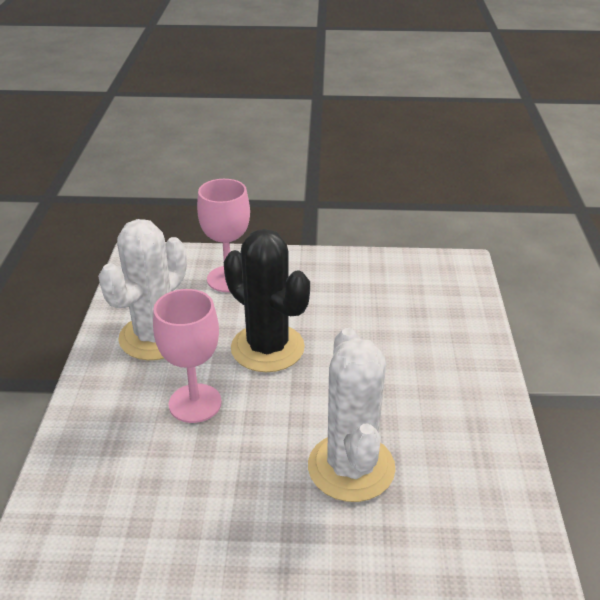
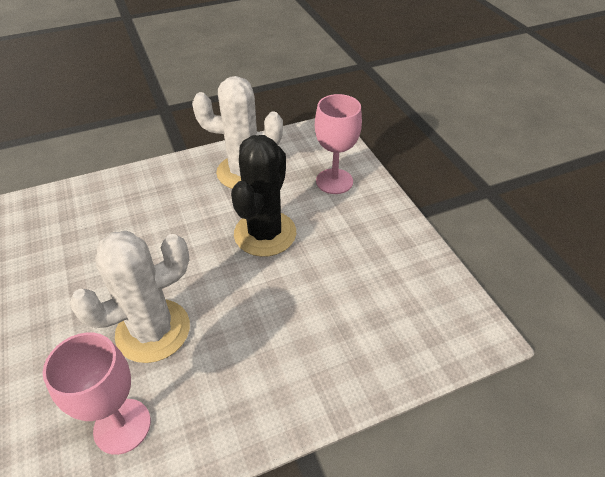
camera: 65 degrees right, 10 degrees up
(195, 403) = (186, 218): pink goblet -> pink goblet (122, 426)

